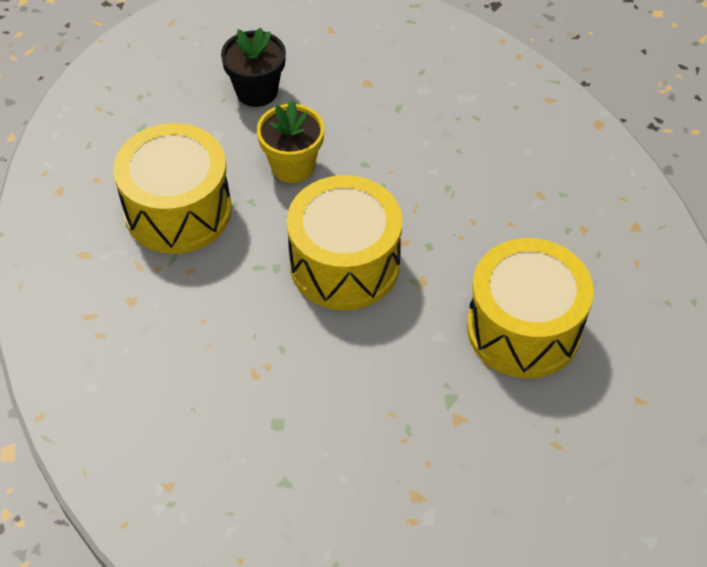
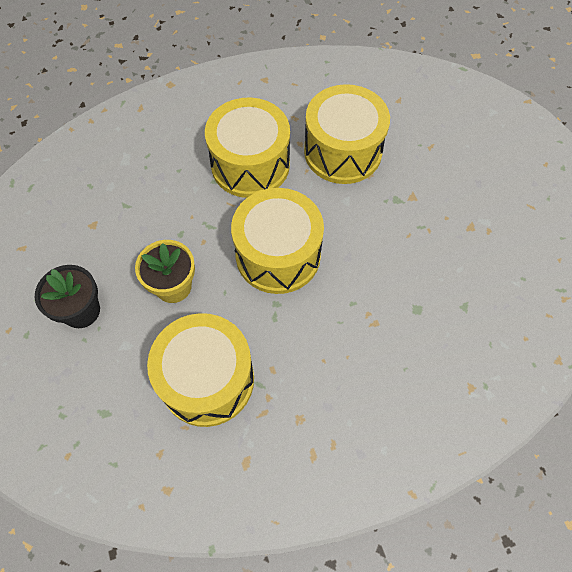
camera: 85 degrees left, 10 degrees up
(480, 223) = (250, 164): none -> yellow drum

